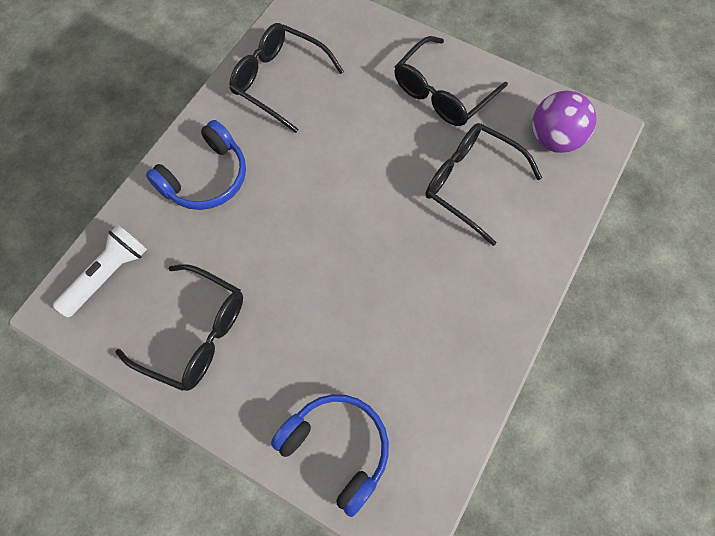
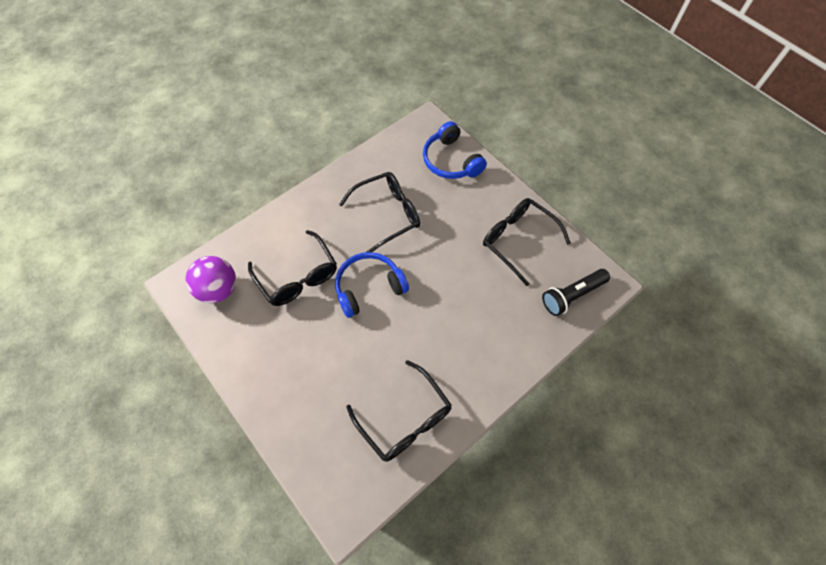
camera: 160 degrees left, 5 degrees down
(108, 275) = (572, 295): white flashlight -> black flashlight
(206, 178) = (489, 346): blue headphones -> blue headphones (369, 287)
(442, 92) = (275, 358): black glasses -> black glasses (387, 214)

